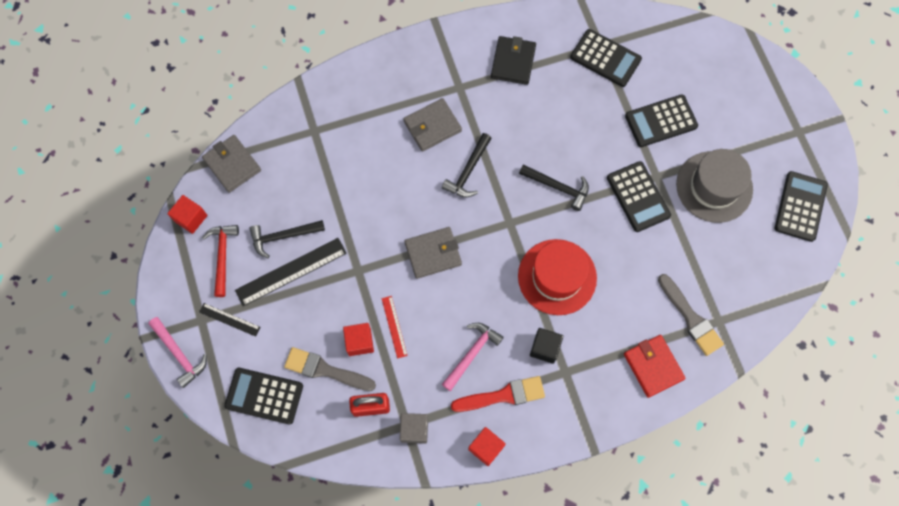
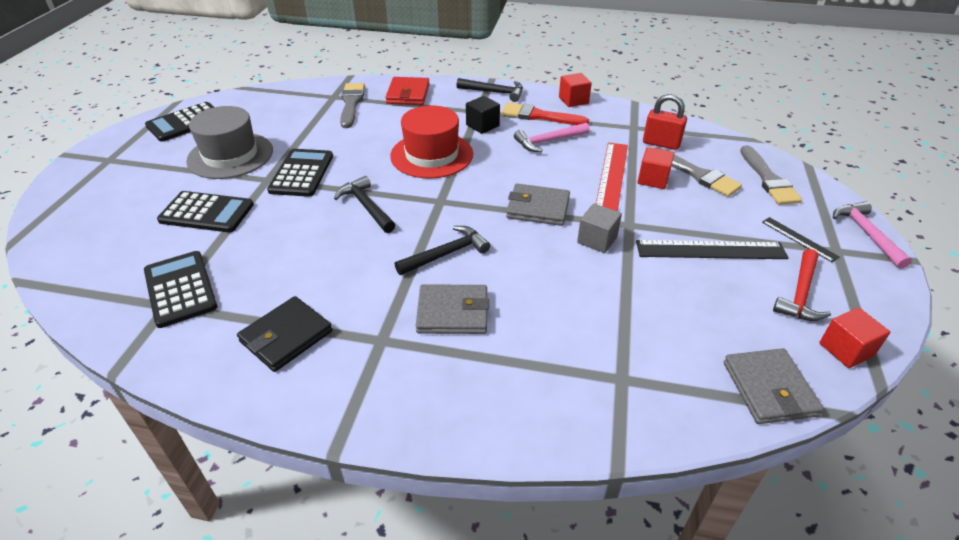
camera: 150 degrees left, 30 degrees down
(264, 396) = (768, 179): black calculator -> grey brush
(283, 236) = (710, 282): black hammer -> black hammer (494, 92)
(394, 326) = (611, 177): red ruler -> red ruler, size x1.84
(414, 429) = (628, 123): grey cube -> grey cube (597, 240)

